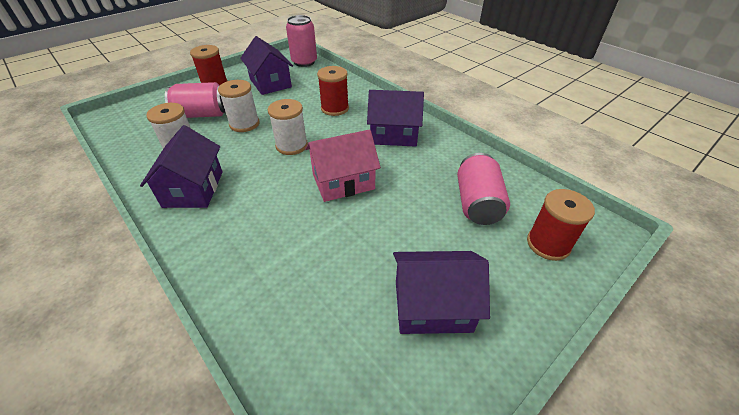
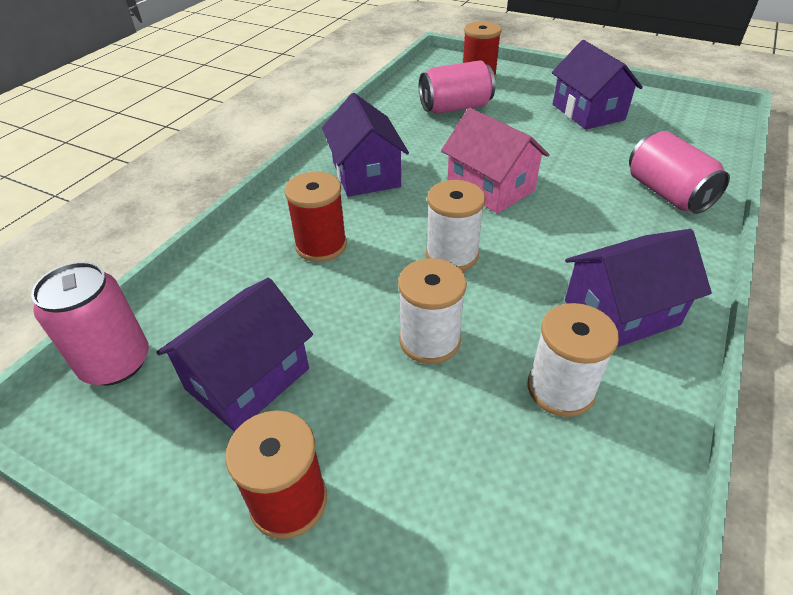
camera: 110 degrees left, 0 degrees up
(203, 114) = (435, 433): pink can -> pink can (667, 194)

